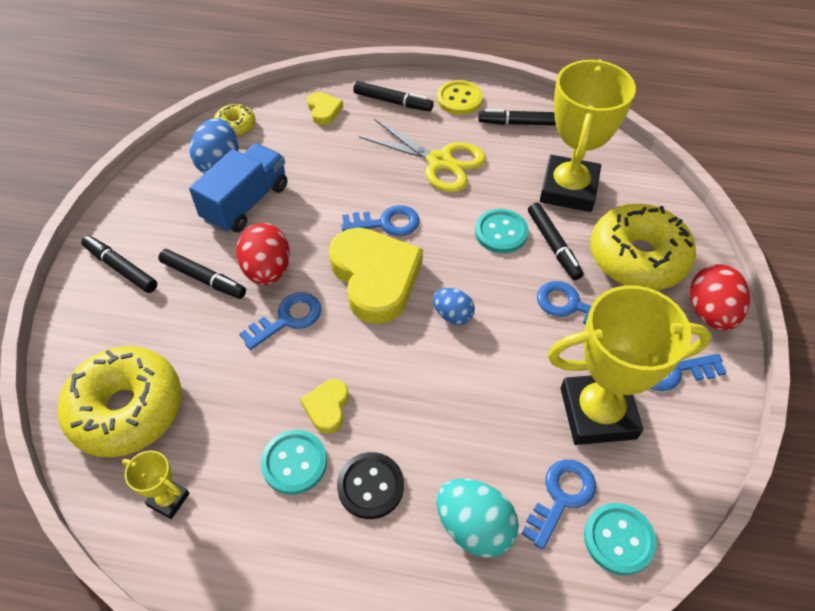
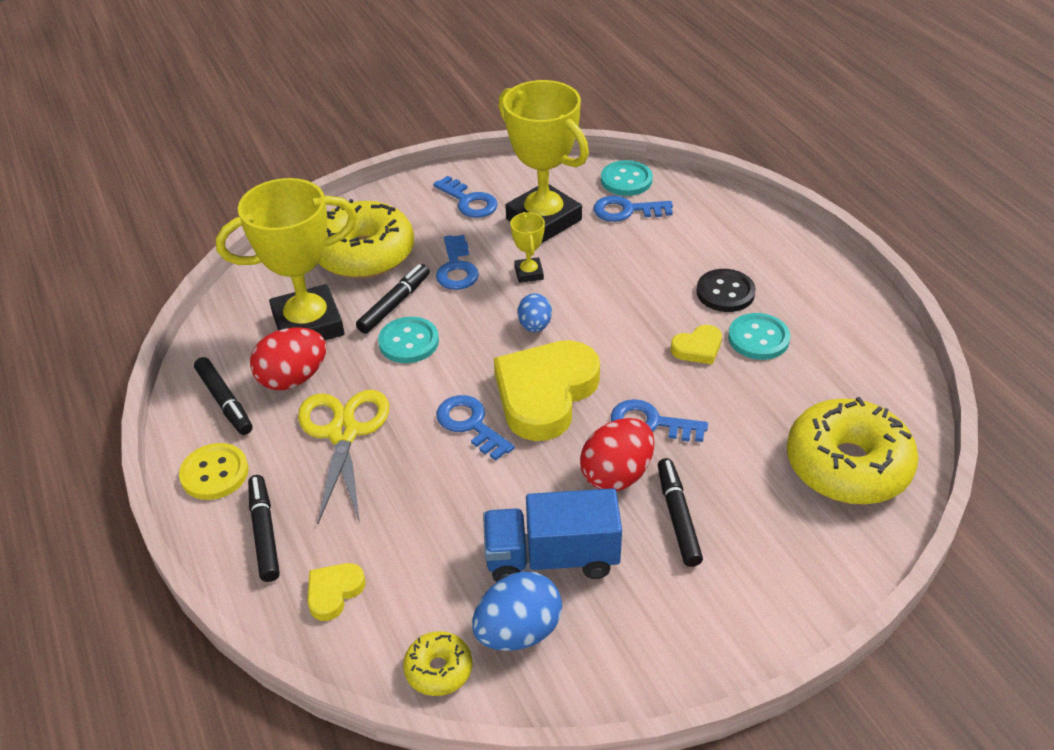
camera: 125 degrees left, 10 degrees down
(121, 268) = (742, 599): black marker -> none
(168, 499) = (867, 385): yellow trophy -> yellow trophy (529, 273)
(474, 527) = (692, 235): turquoise egg -> none
(710, 313) = (392, 201): red egg -> red egg (293, 378)

